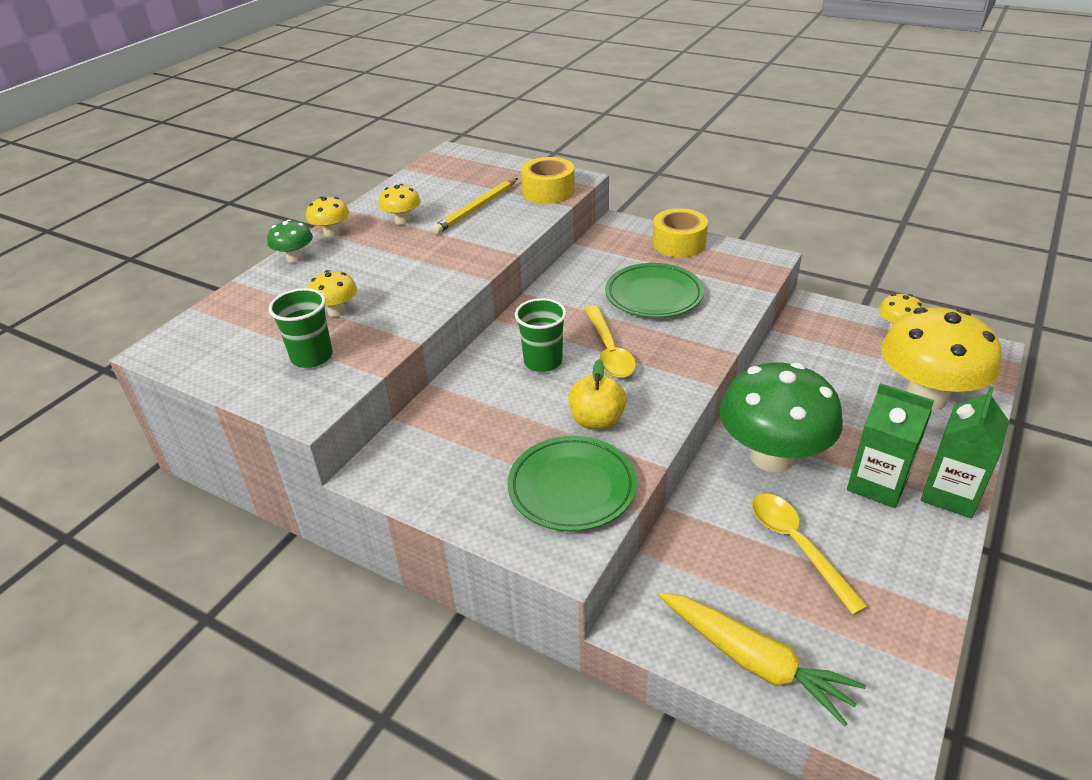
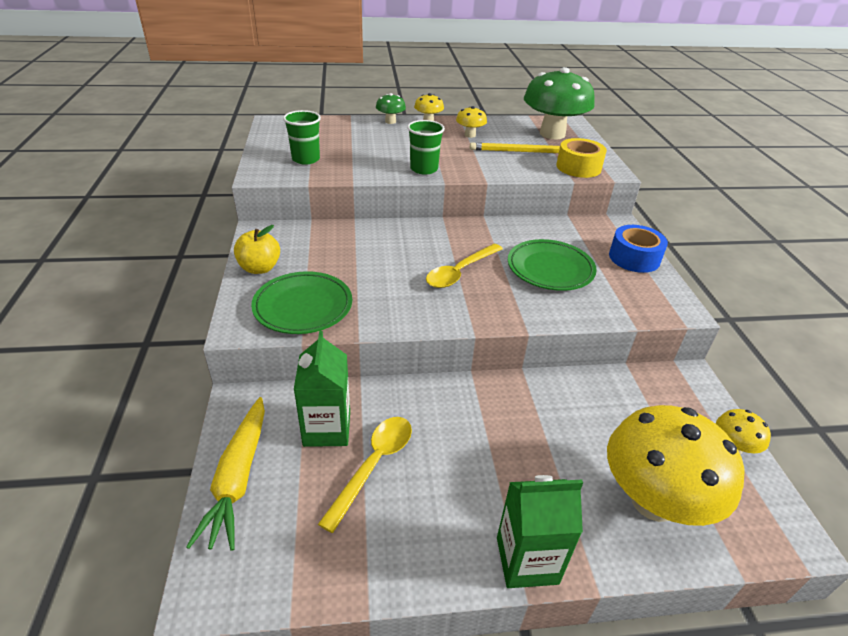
camera: 50 degrees right, 0 degrees up
(337, 311) = (354, 150): yellow mushroom -> none
(543, 361) = (418, 250): green cup -> green cup (424, 169)
(597, 421) = (379, 293): yellow apple -> yellow apple (259, 268)
(679, 243) = (634, 258): yellow tape -> blue tape
(772, 457) = (464, 416): green mushroom -> green mushroom (552, 134)
(877, 484) = (491, 497): green carton -> green carton (327, 428)

